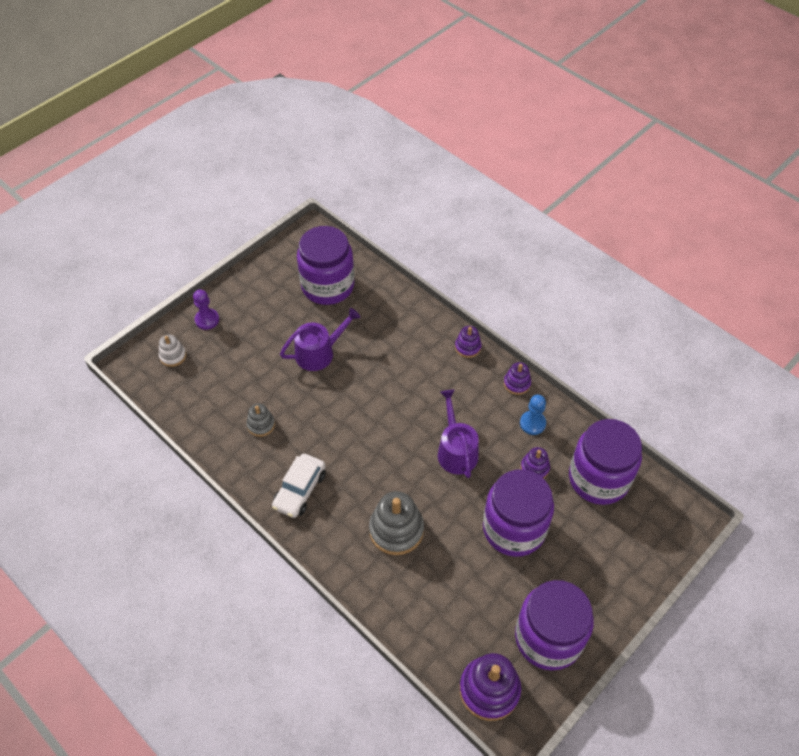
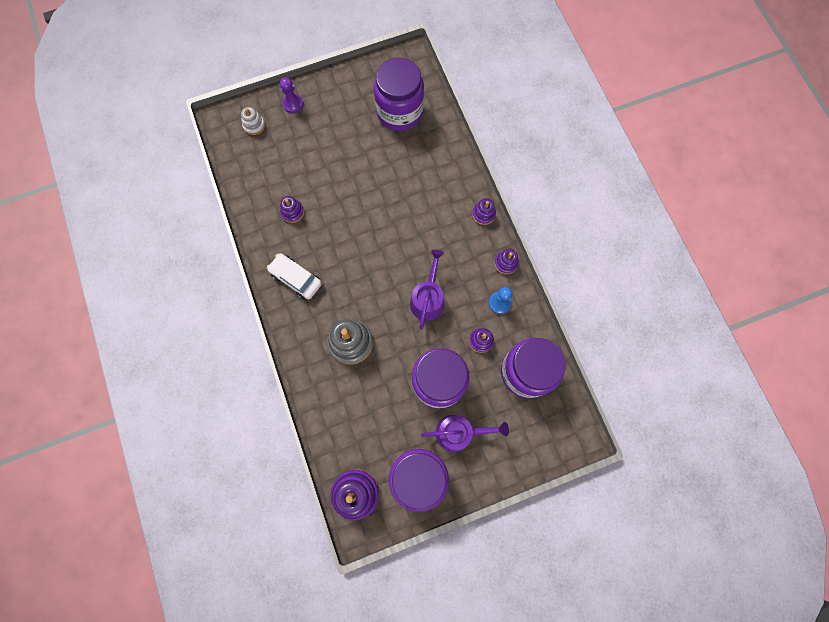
camera: 25 degrees right, 20 degrees up
(261, 424) = (292, 212): grey stacking toy -> purple stacking toy
(300, 490) = (296, 278): white car -> white car turned 75 degrees clockwise
(319, 353) = (364, 169): purple watering can -> purple watering can (459, 432)

